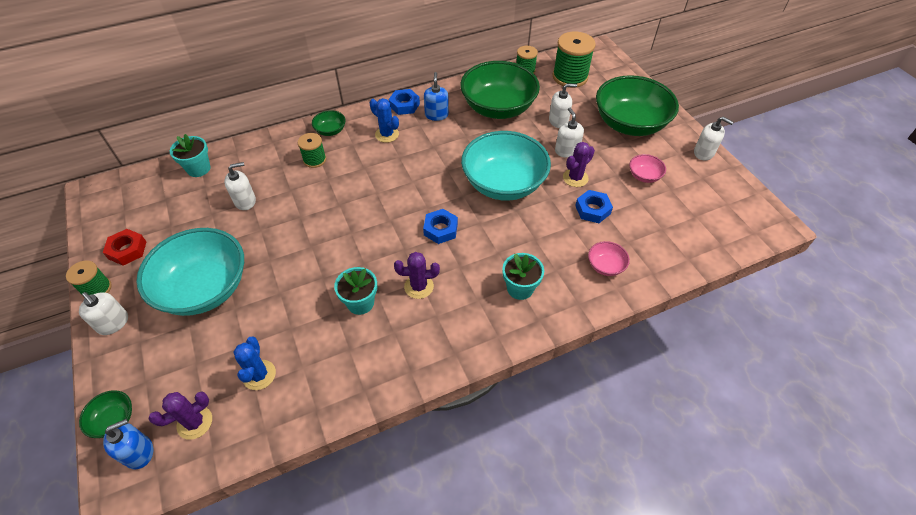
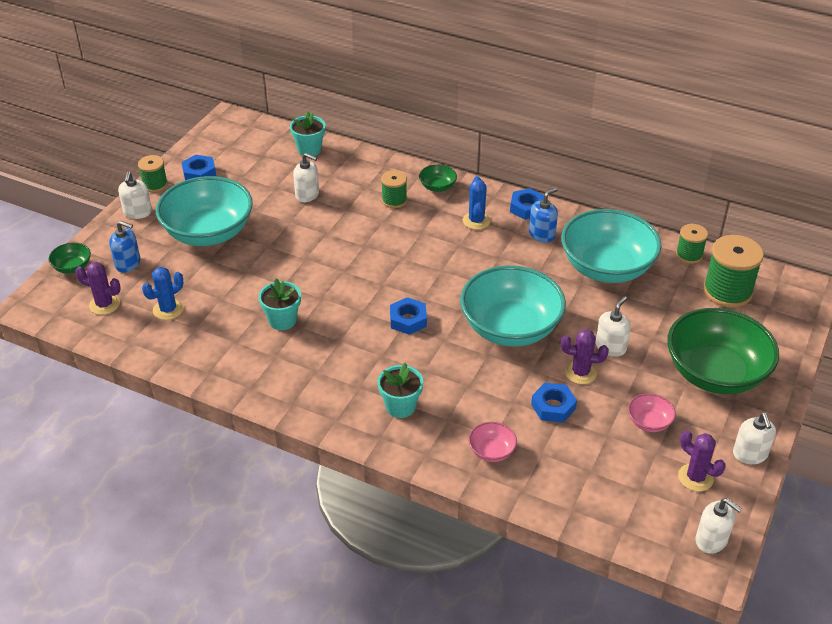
camera: 50 degrees right, 10 degrees down
(127, 250) = (199, 173): red nut -> blue nut
(139, 452) = (62, 295): blue soap dispenser -> blue soap dispenser (128, 263)
(419, 286) = (334, 343): purple cactus -> purple cactus (695, 477)
(498, 108) = (606, 268): green bowl -> turquoise bowl
(558, 121) = (646, 318): white soap dispenser -> white soap dispenser (711, 540)

